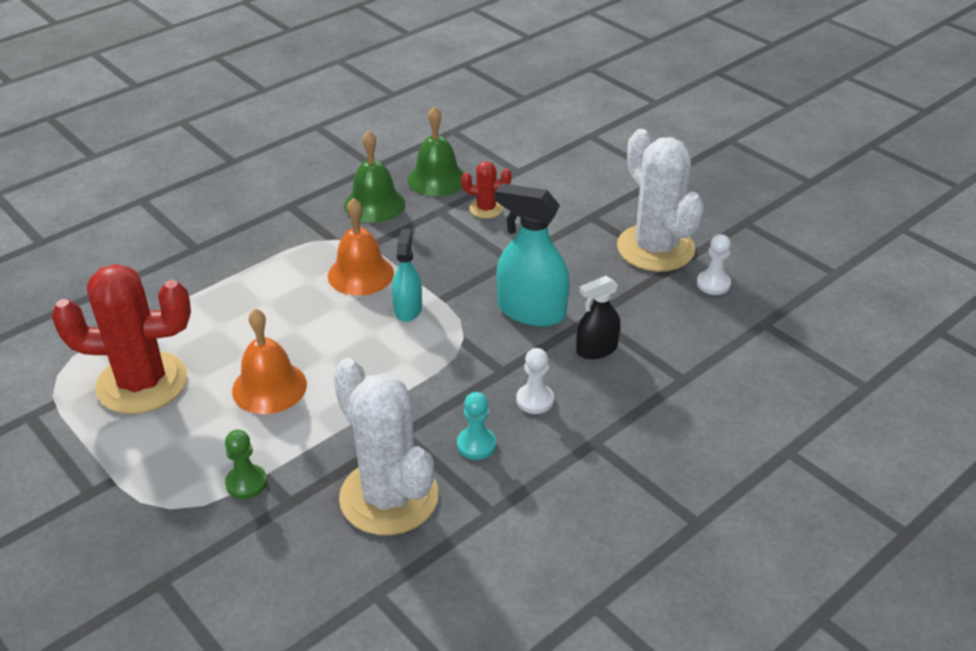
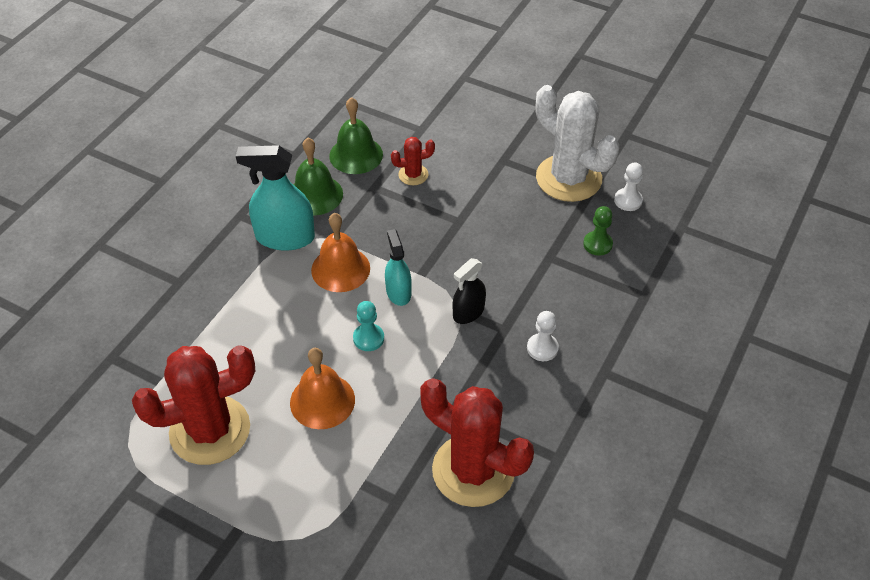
camera: 20 degrees left, 10 degrees up
(246, 483) = (352, 495): green pawn -> green pawn (597, 244)
(389, 497) = (473, 470): white cactus -> red cactus
(476, 445) = (517, 402): turquoise pawn -> turquoise pawn (368, 338)
(531, 311) = (499, 266): turquoise spray bottle -> turquoise spray bottle (285, 237)
(597, 349) = (567, 287): black spray bottle -> black spray bottle (468, 312)

